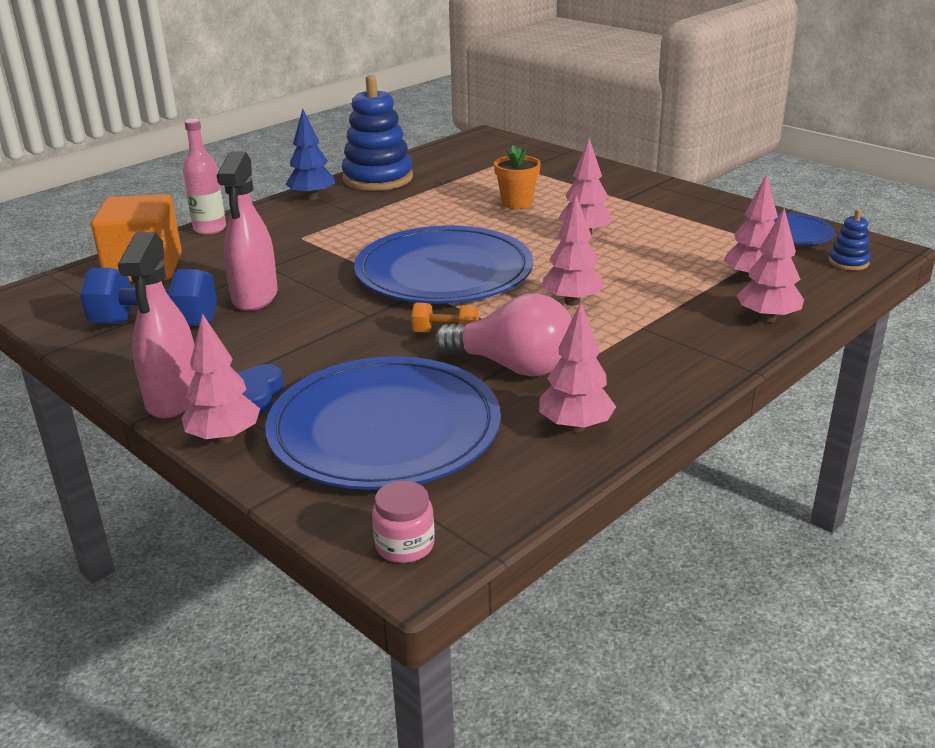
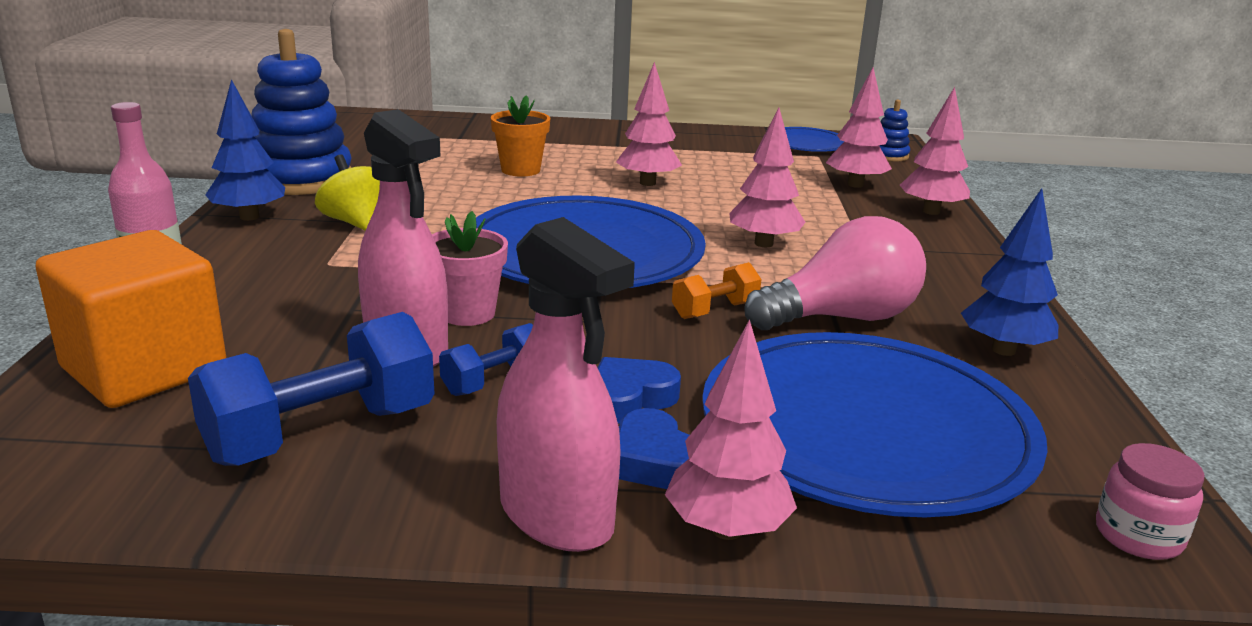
camera: 45 degrees left, 5 degrees down
(261, 328) = (493, 381): none -> blue dumbbell
(303, 362) = (629, 398): none -> blue heart
(315, 288) = (467, 313): none -> pink flower pot
(357, 216) = (356, 223): none -> yellow spinning top
(575, 427) = (1003, 350): pink tree -> blue tree

